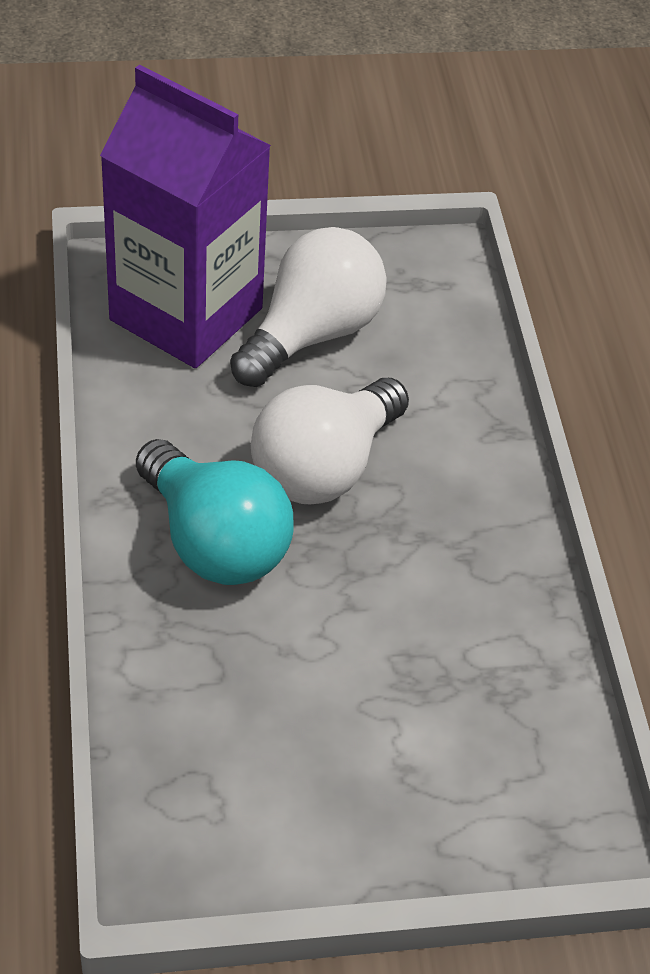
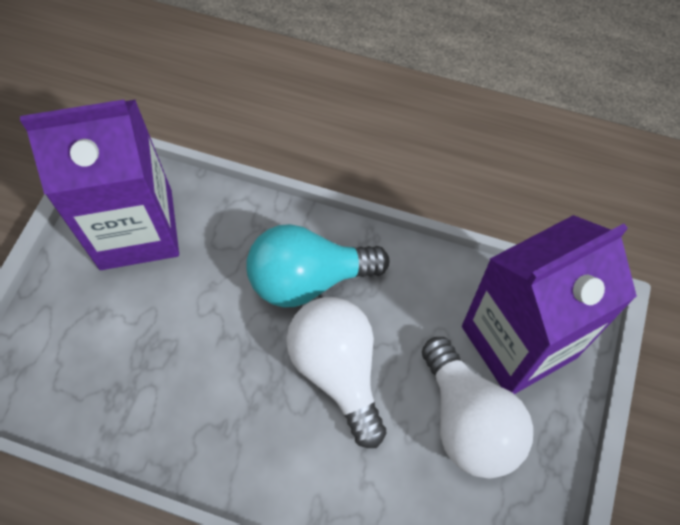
camera: 120 degrees right, 15 degrees up
(248, 792) = (136, 229): none -> purple carton

